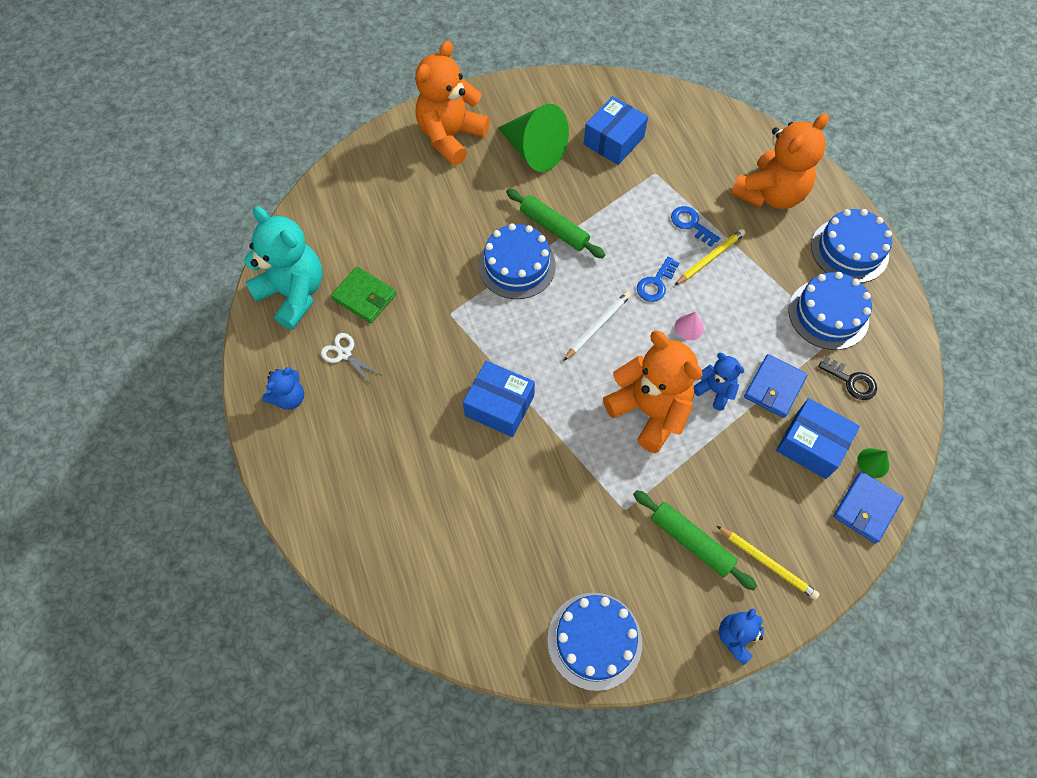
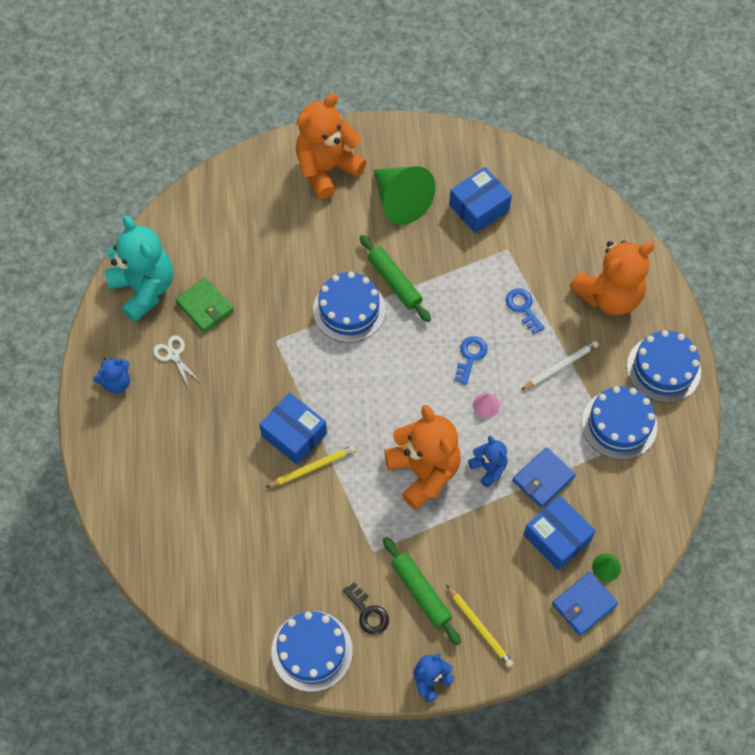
camera: 15 degrees right, 0 degrees up
(597, 326) = (403, 384): white pencil -> white pencil (560, 366)
(656, 283) = (470, 357): blue key -> blue key turned 150 degrees clockwise
(710, 258) = (529, 345): yellow pencil -> yellow pencil (313, 467)
(851, 381) = (616, 490): black key -> black key (368, 612)

